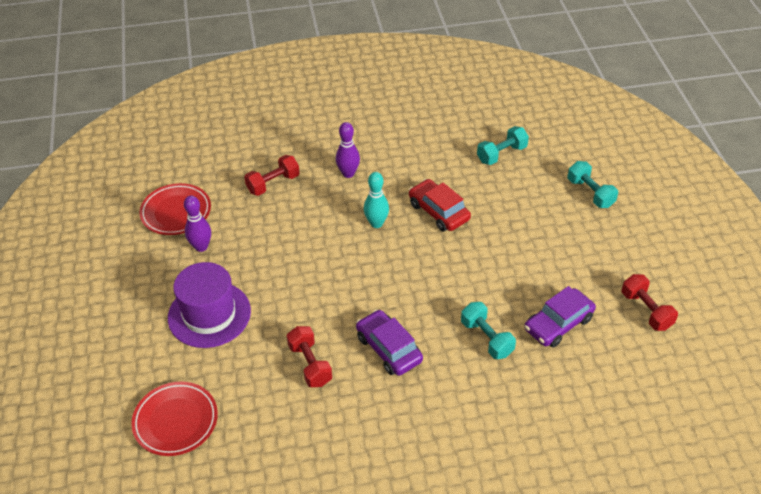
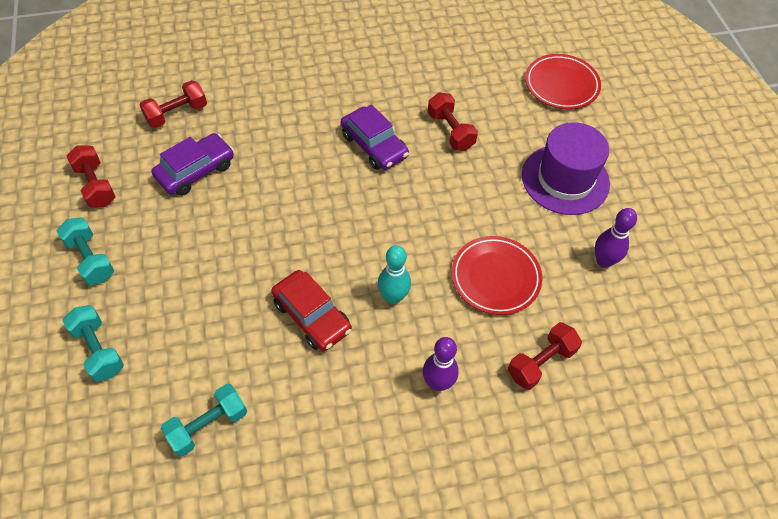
camera: 175 degrees right, 10 degrees up
(176, 212) = (655, 312): red plate -> red plate (495, 277)
(486, 338) = (274, 156): turquoise dumbbell -> turquoise dumbbell (90, 259)
(595, 385) = (177, 114): none -> red dumbbell

